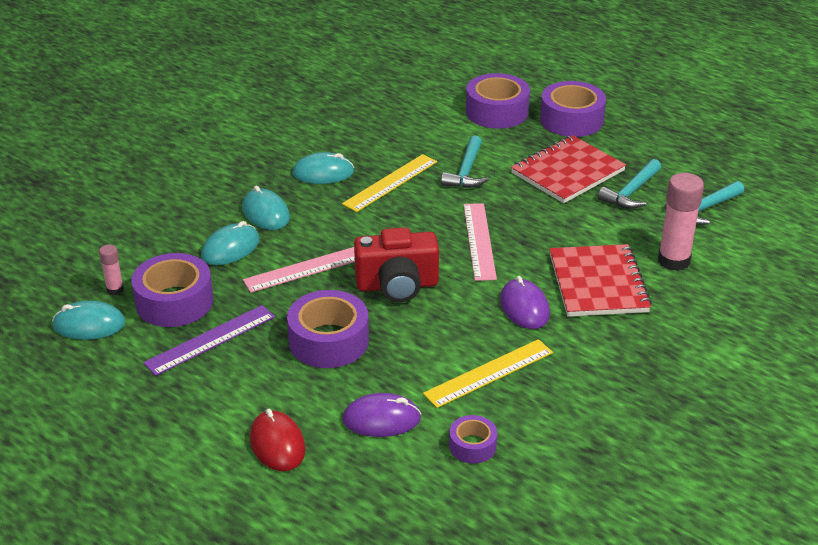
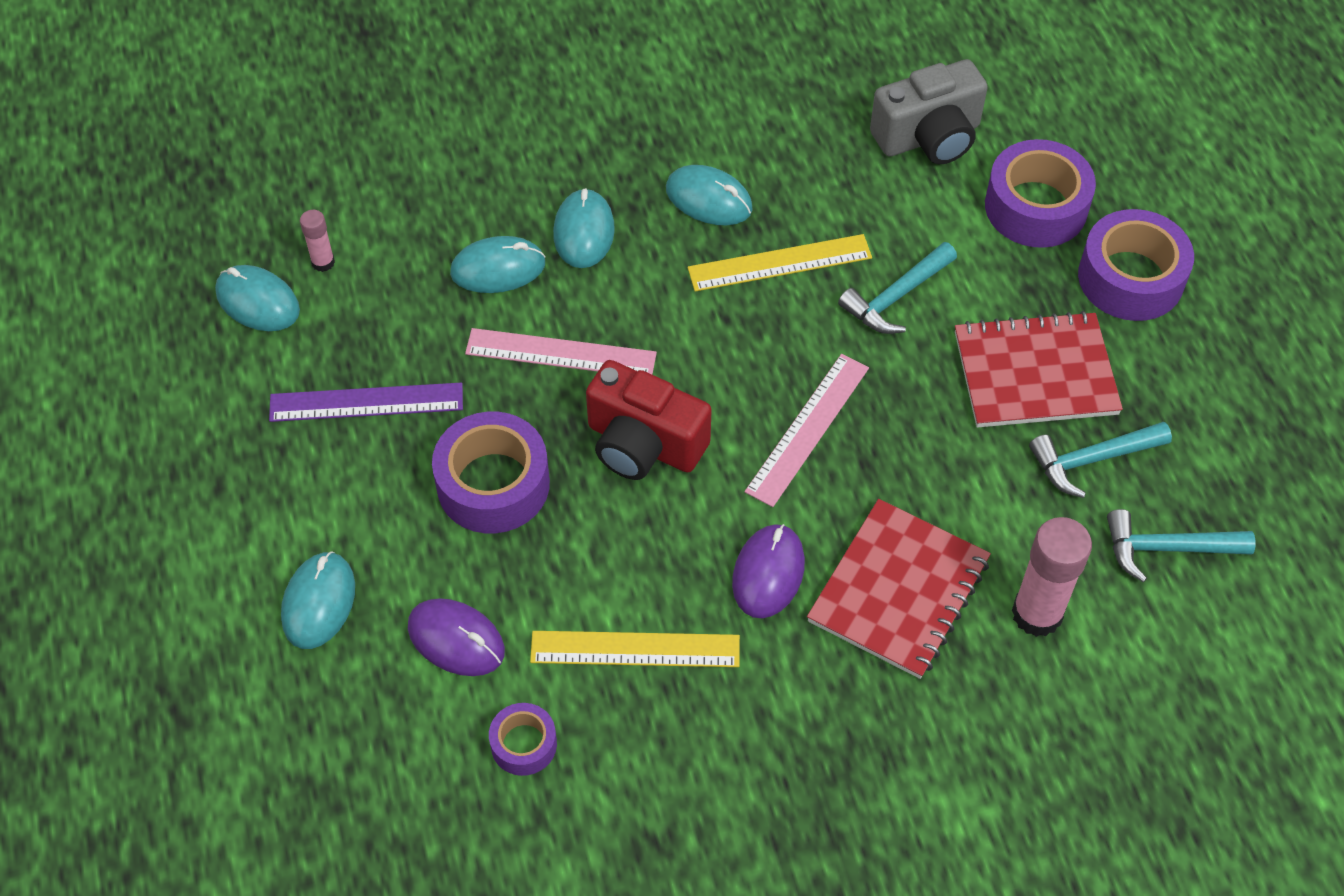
camera: 35 degrees right, 20 degrees up
(174, 302) = (372, 319): purple tape -> none
(277, 444) = (319, 602): red mouse -> turquoise mouse
(414, 106) = (929, 137): none -> grey camera

